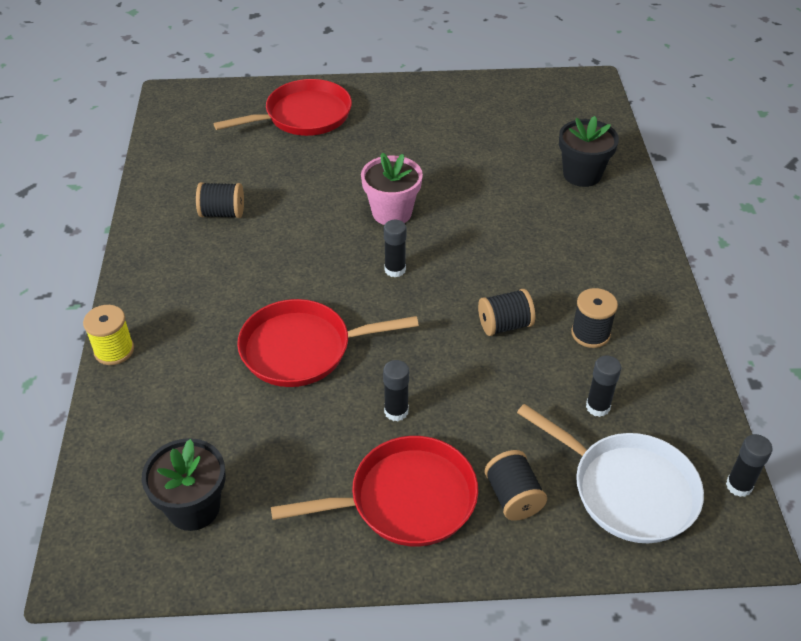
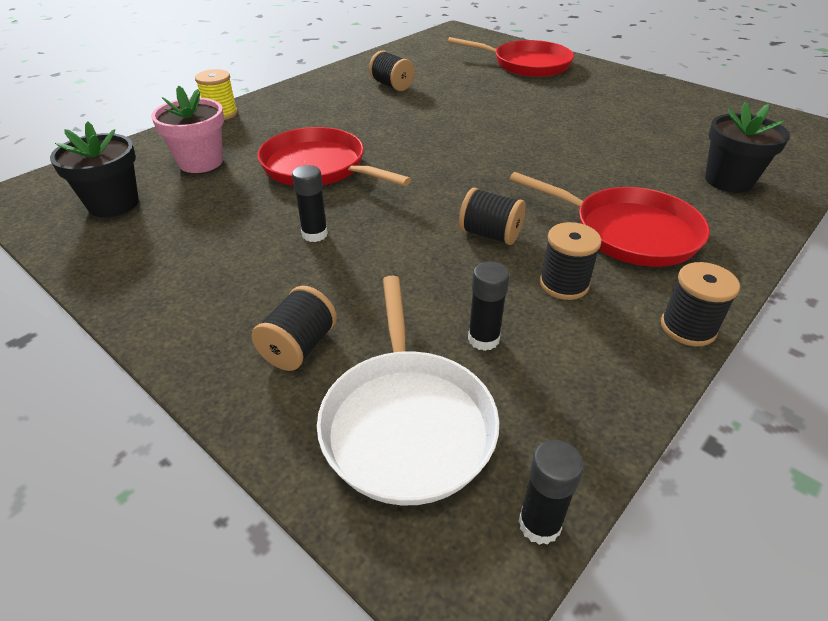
camera: 45 degrees right, 5 degrees down
(392, 212) = (508, 131): pink flower pot -> pink flower pot (201, 162)
(395, 270) = (456, 160): black glue stick -> none
(406, 499) = (226, 288): red pan -> red pan (629, 232)
(678, 317) = (688, 328): none -> black spool

